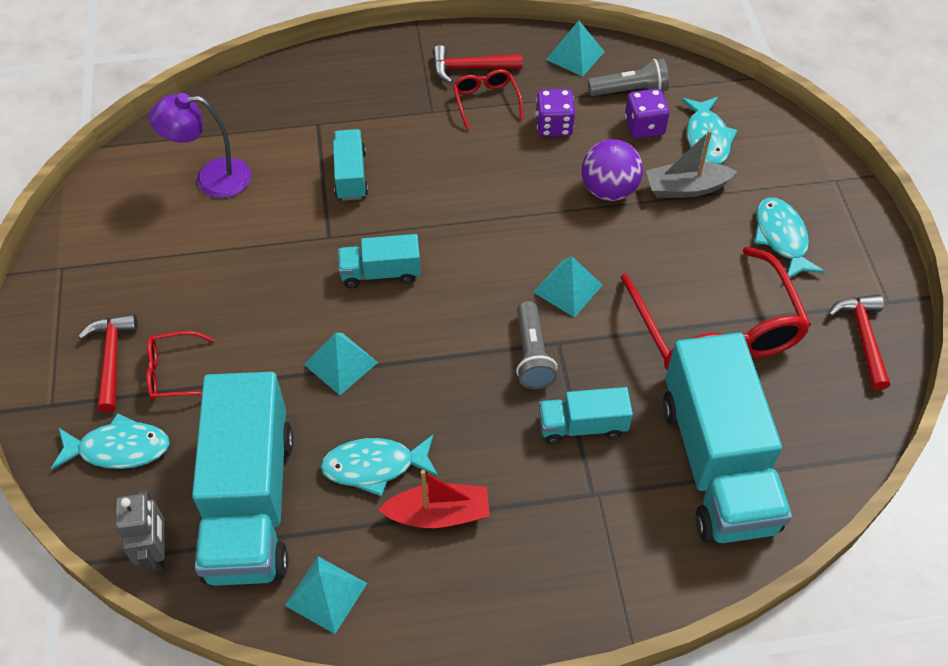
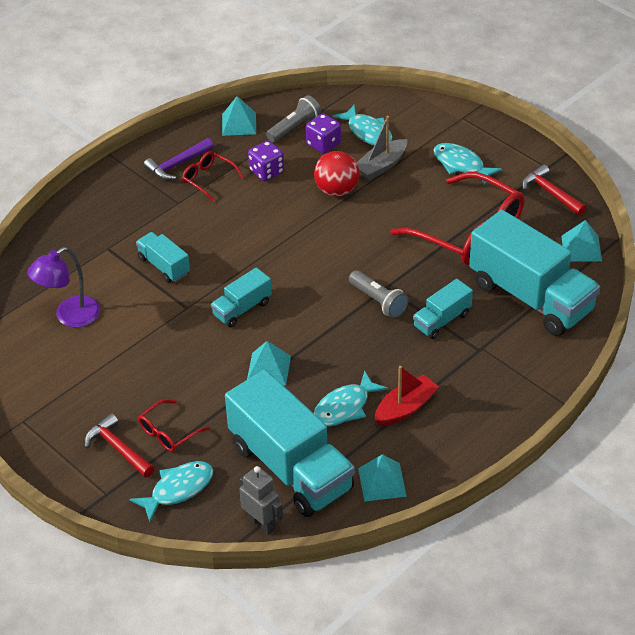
camera: 35 degrees left, 10 degrees down
(470, 68) = (177, 164): red hammer -> purple hammer
(568, 288) = (364, 256): turquoise pyramid -> turquoise pyramid (581, 248)
(609, 190) = (337, 190): purple ball -> red ball

